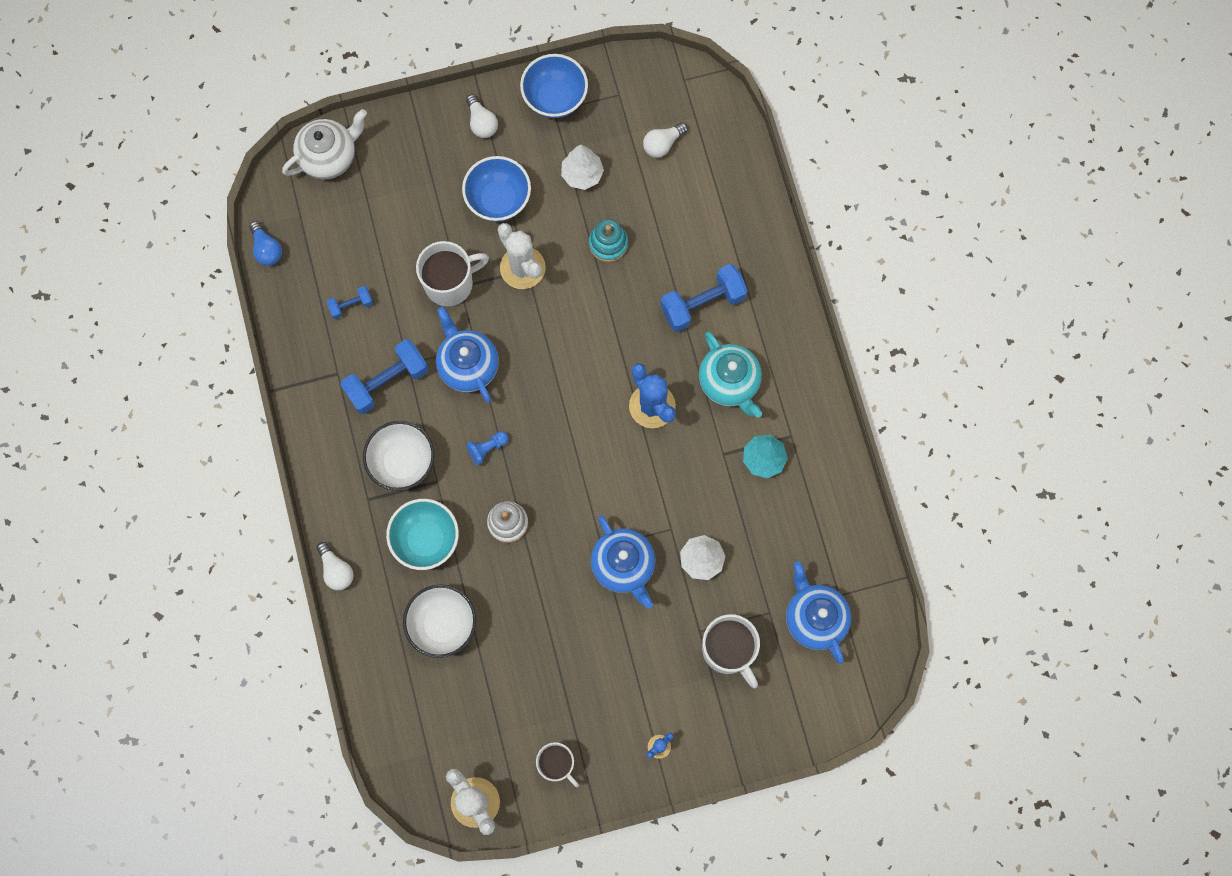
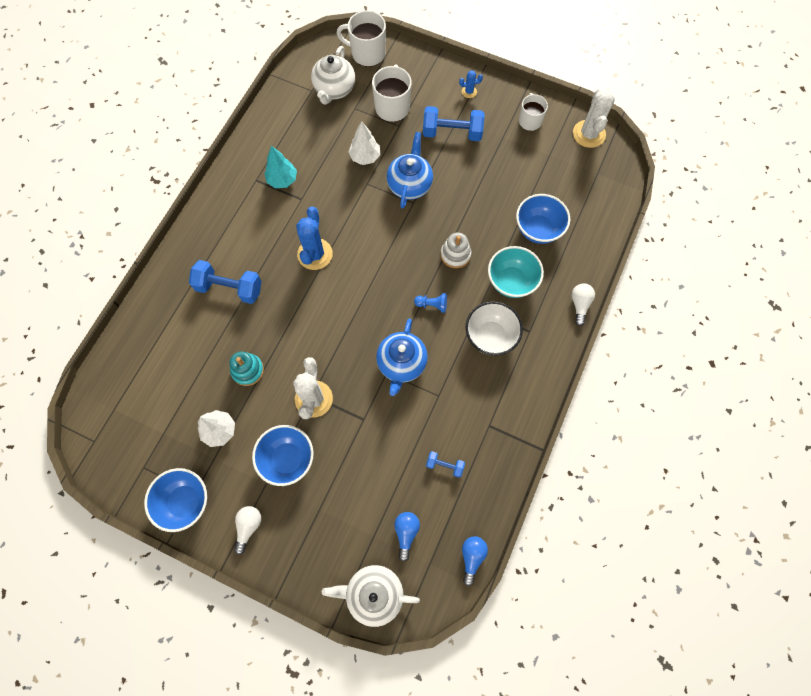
camera: 140 degrees left, 5 degrees down
(340, 223) = (406, 532): none -> blue light bulb
(387, 381) = (461, 394): blue dumbbell -> blue dumbbell (452, 133)
(443, 624) = (538, 229): white bowl -> blue bowl
(450, 283) = (368, 427): white mug -> white mug (367, 53)
(662, 144) = (151, 408): white light bulb -> none
(729, 382) = (260, 233): turquoise teapot -> none
(814, 618) = (334, 90): blue teapot -> white teapot

